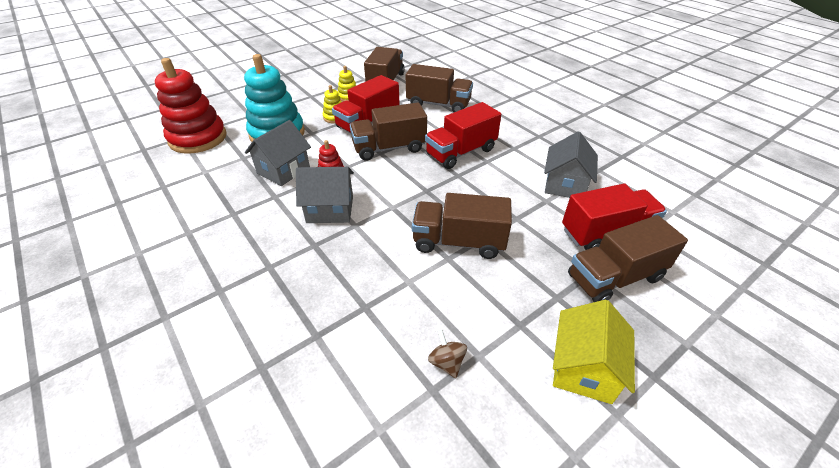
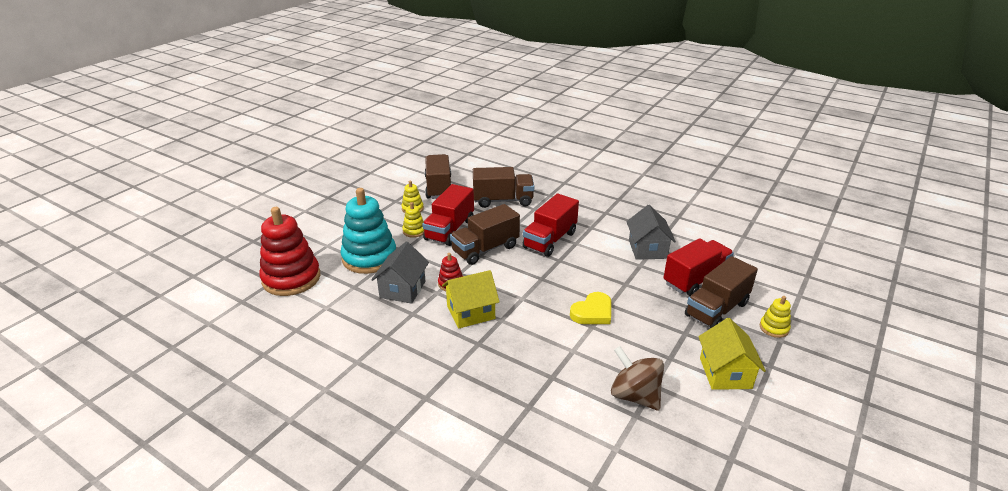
camera: 20 degrees left, 10 degrees down
(330, 209) = (470, 312): grey house -> yellow house
(447, 362) = (634, 395): brown spinning top -> brown spinning top, size x1.94
(459, 242) = (592, 312): brown truck -> yellow heart
(684, 324) = (774, 328): none -> yellow stacking toy

